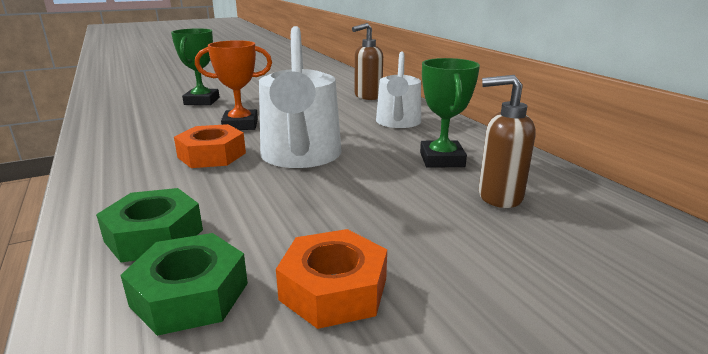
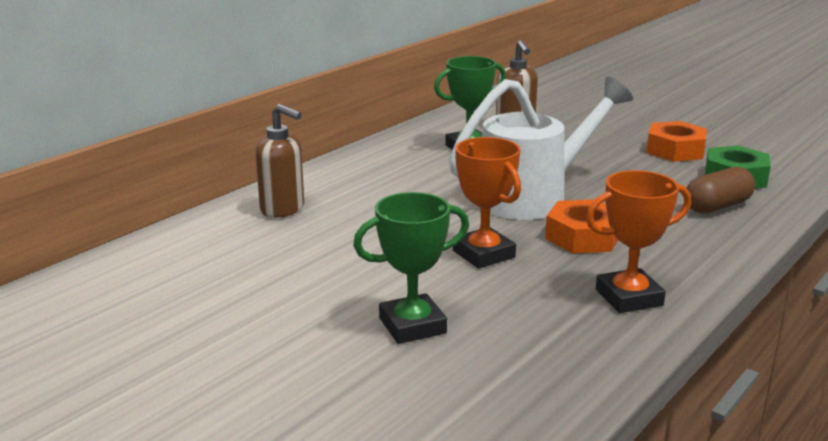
camera: 115 degrees left, 0 degrees up
(124, 145) = (629, 297): none -> orange trophy
(154, 235) = (717, 206): green nut -> brown capsule
(397, 123) = (386, 176): white watering can -> none

